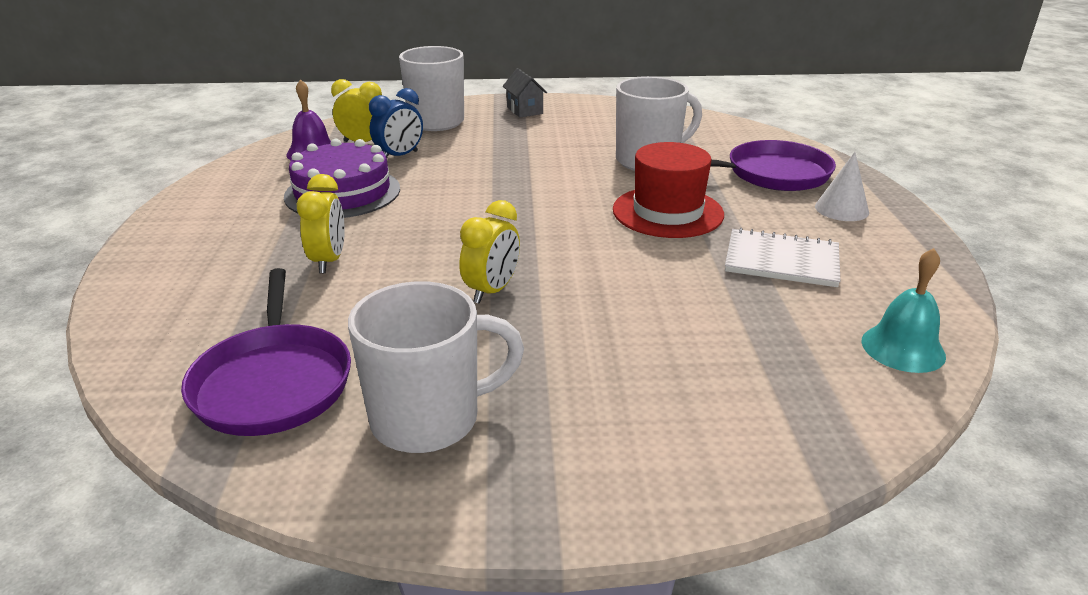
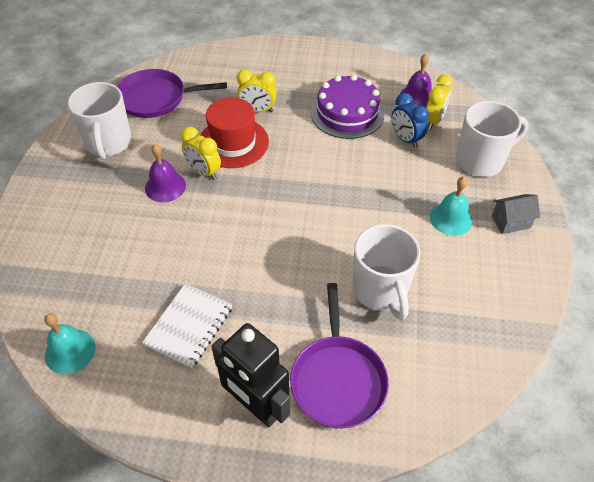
camera: 100 degrees right, 20 degrees up
(530, 133) = (451, 218): none -> turquoise bell
(537, 323) = (165, 186): none -> purple bell
(667, 212) = (280, 278): red hat -> red hat (233, 142)
(841, 209) = (256, 406): white cone -> black robot

